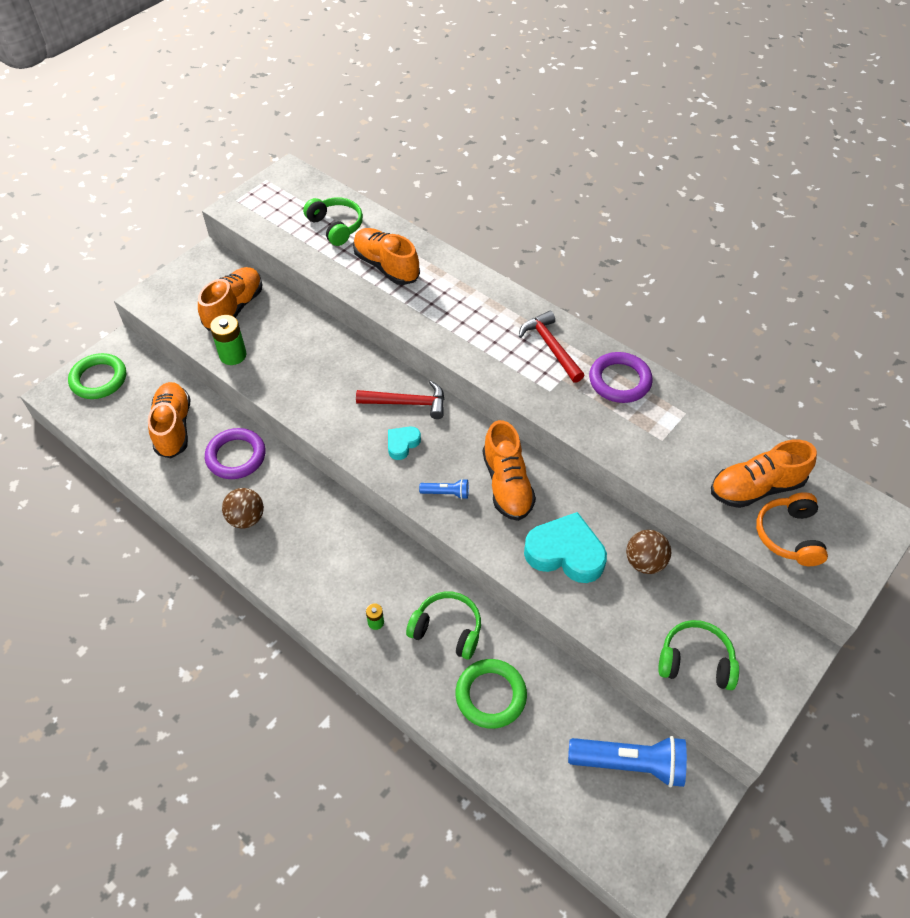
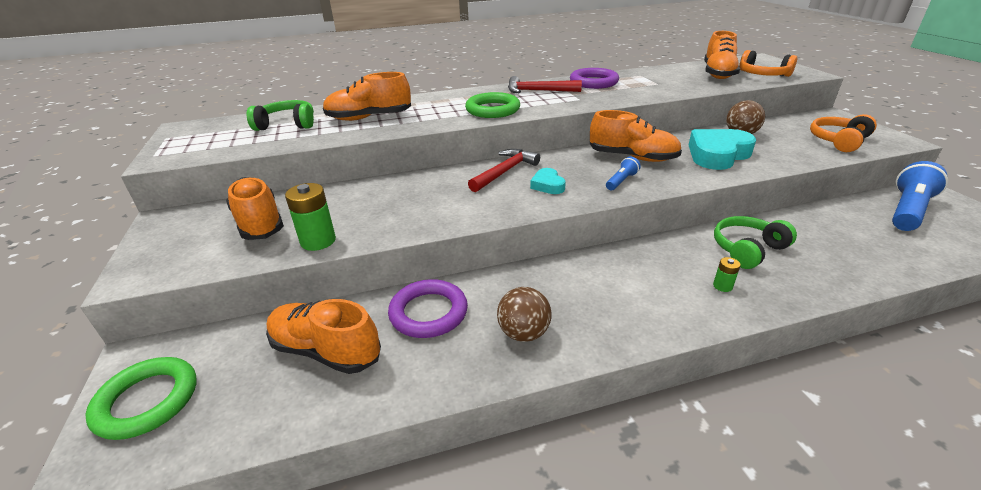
camera: 55 degrees left, 20 degrees down
(491, 695) = (830, 249): green ring -> green ring (492, 110)
(695, 661) = (838, 141): green headphones -> orange headphones

